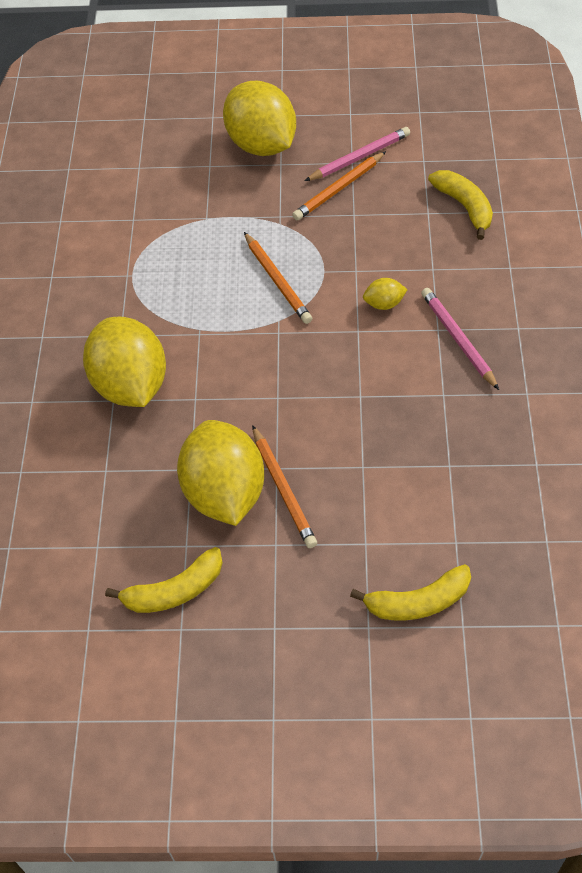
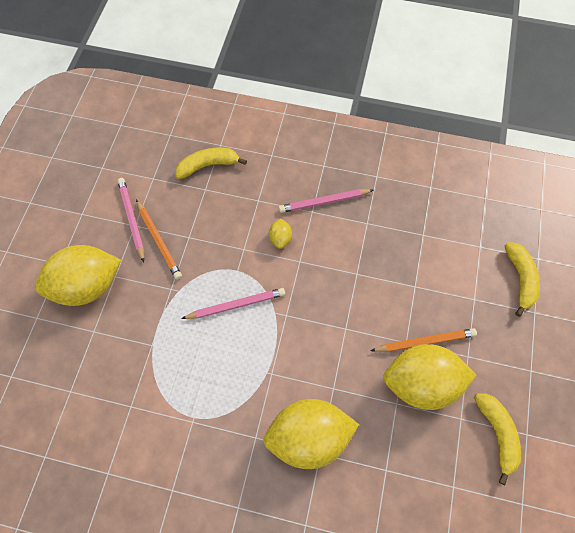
camera: 80 degrees left, 10 degrees up
(277, 281) = (236, 305): orange pencil -> pink pencil

